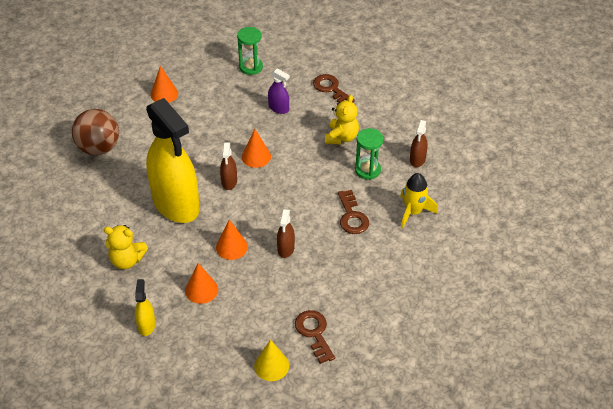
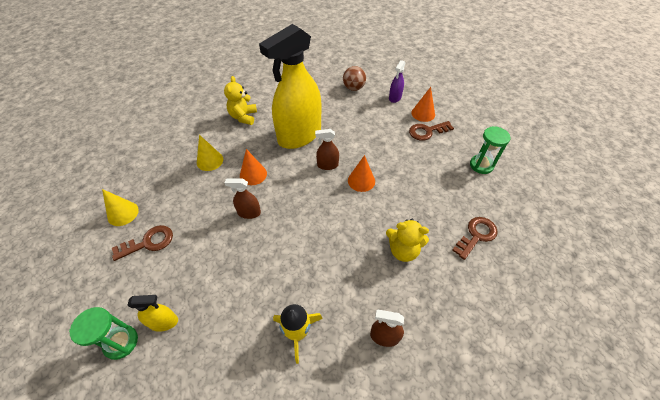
camera: 85 degrees right, 5 degrees up
(99, 148) = (353, 88): brown ball -> brown ball, size x0.66
(146, 325) = (182, 135): yellow spray bottle -> yellow spray bottle (164, 322)
(201, 290) = (210, 161): orange cone -> yellow cone
(278, 108) = (431, 192): purple spray bottle -> purple spray bottle (395, 98)
(352, 216) = (289, 266): brown key -> brown key (427, 131)
(367, 170) = (358, 279): green hourglass -> green hourglass (121, 342)

